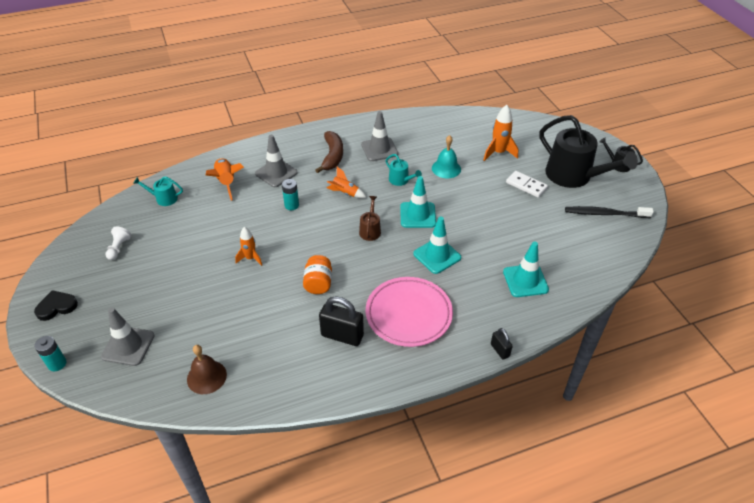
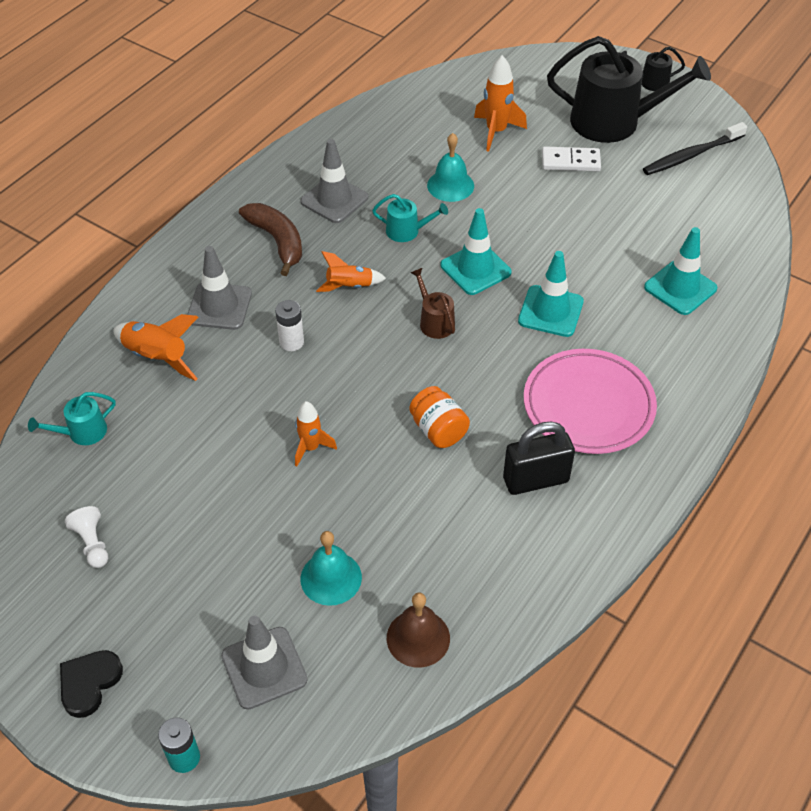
camera: 35 degrees left, 5 degrees up
(197, 323) = (331, 578): none -> turquoise bell
(291, 205) = (291, 342): turquoise battery -> white battery
(500, 350) = (729, 390): black padlock -> none

